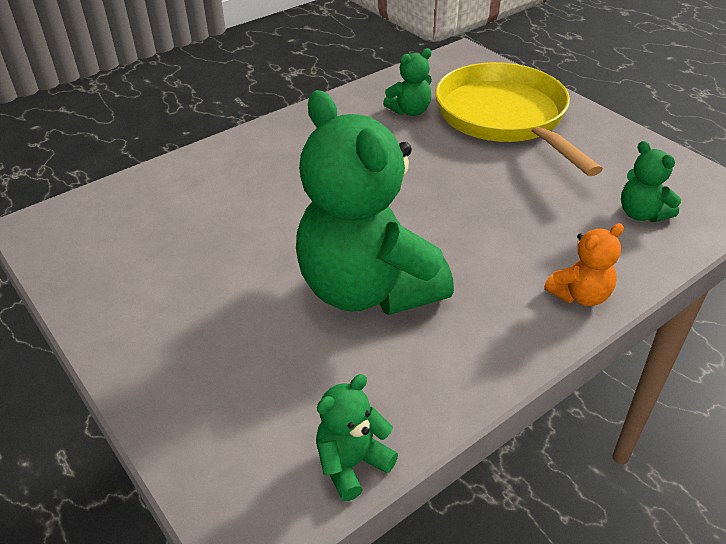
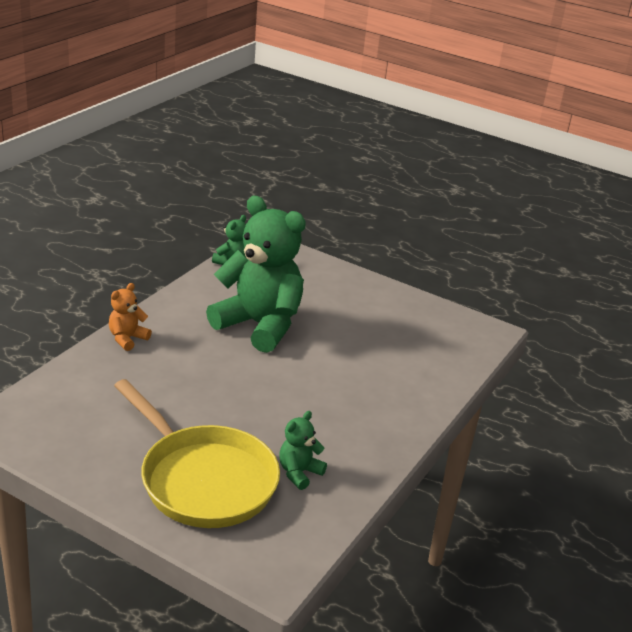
camera: 155 degrees right, 10 degrees down
(641, 214) = (78, 398): green teddy bear -> none

